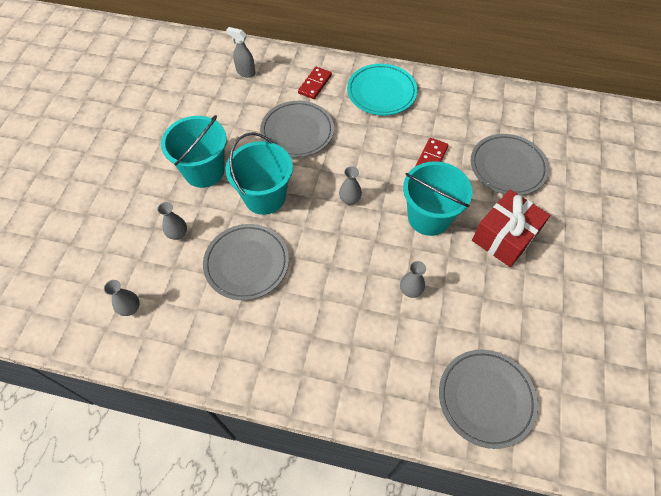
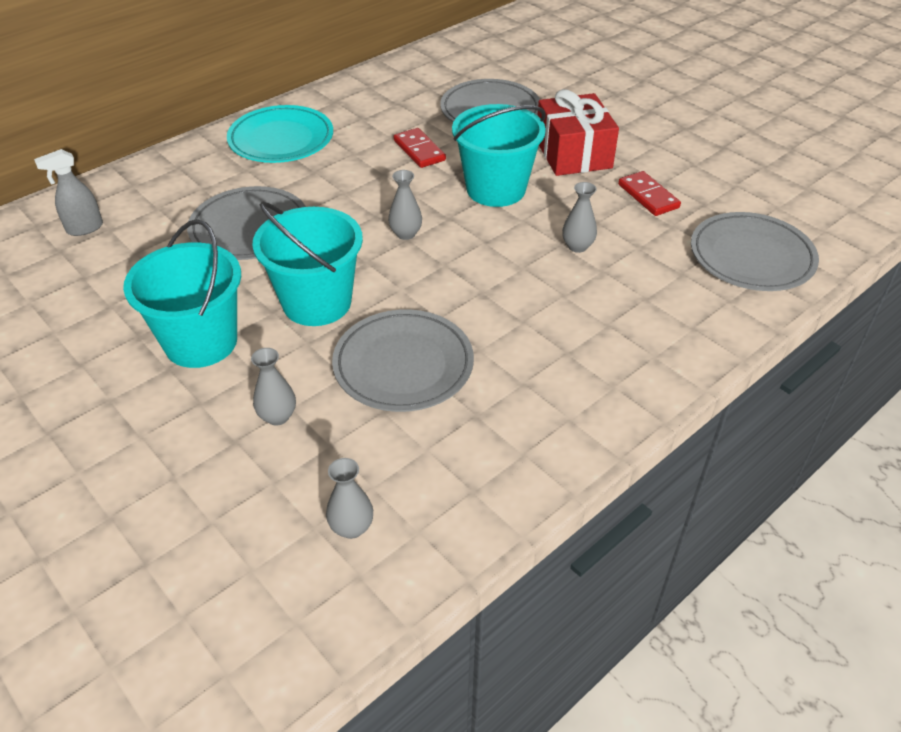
camera: 55 degrees left, 15 degrees down
(315, 84) = (194, 181): red domino -> red domino (648, 196)

